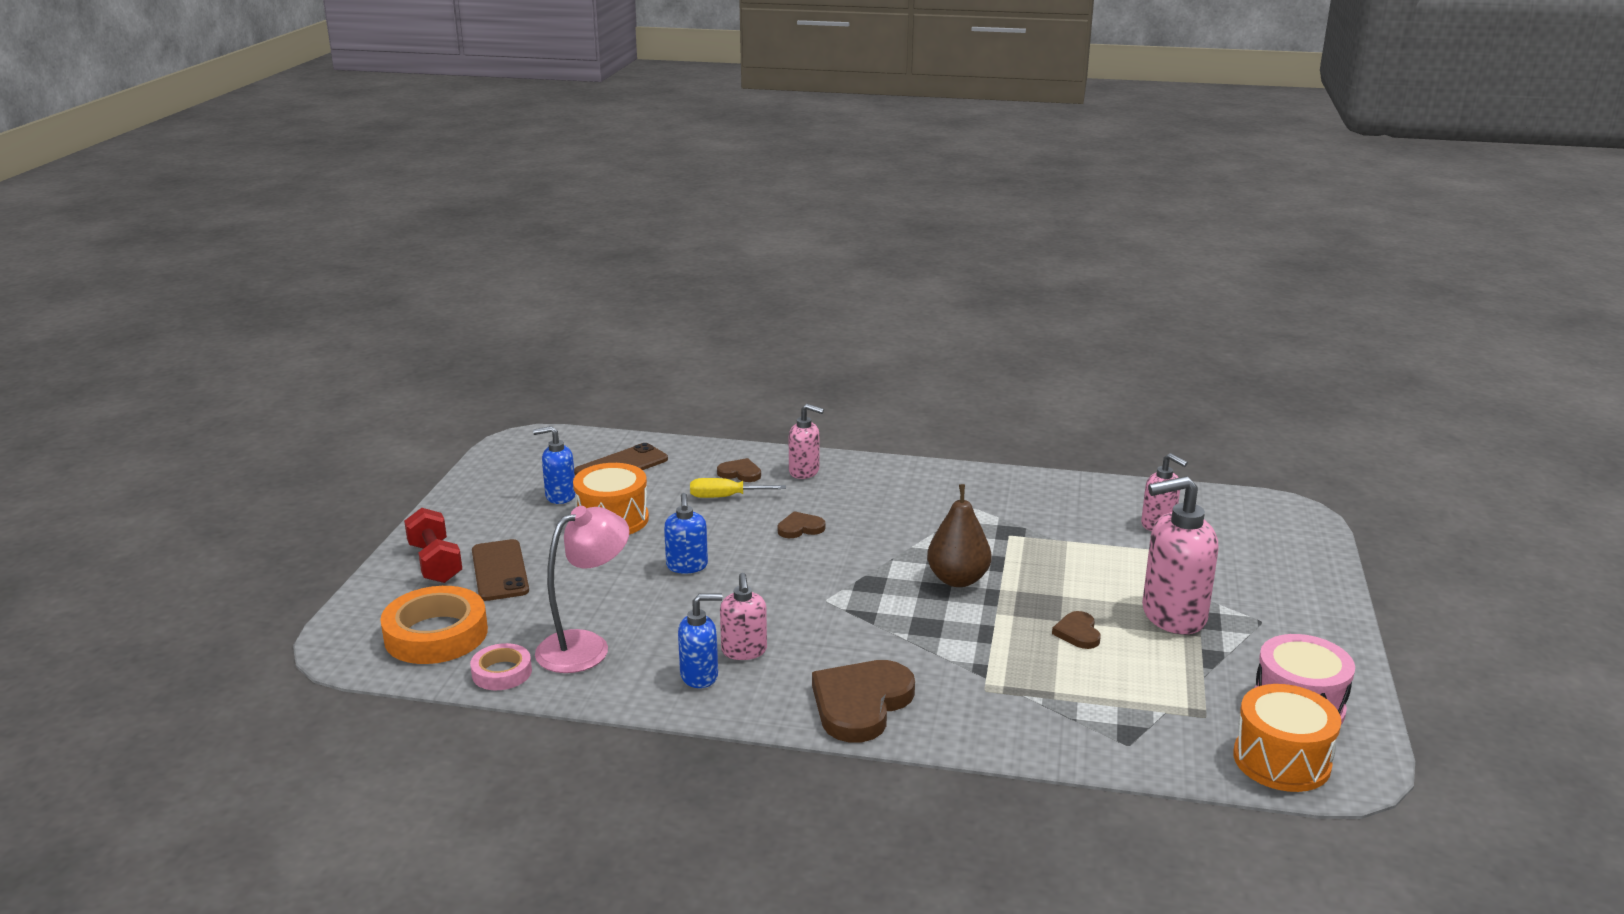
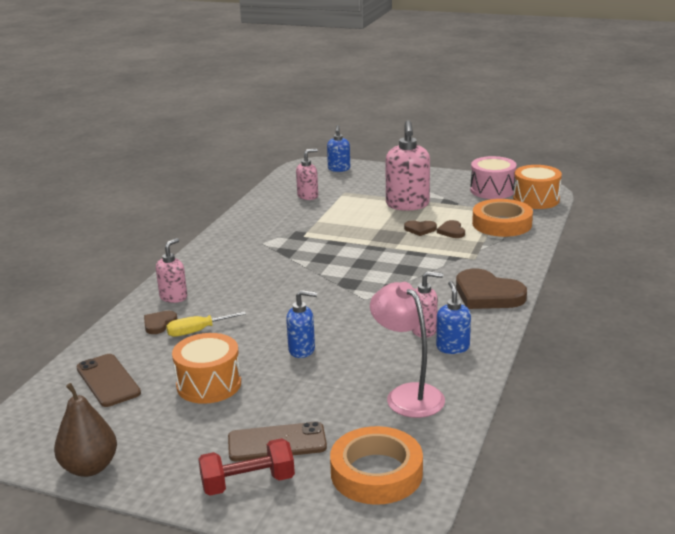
camera: 80 degrees left, 0 degrees up
(502, 672) = (440, 433): pink tape -> none
(560, 496) = (149, 413): blue soap dispenser -> blue soap dispenser (339, 169)
(725, 497) = (197, 331): yellow screwdriver -> yellow screwdriver turned 60 degrees clockwise
(800, 528) = (262, 303): brown heart -> brown heart (451, 231)
(958, 579) = (352, 255): brown pear -> brown pear (89, 467)
(1140, 717) = (502, 224): none -> orange tape

